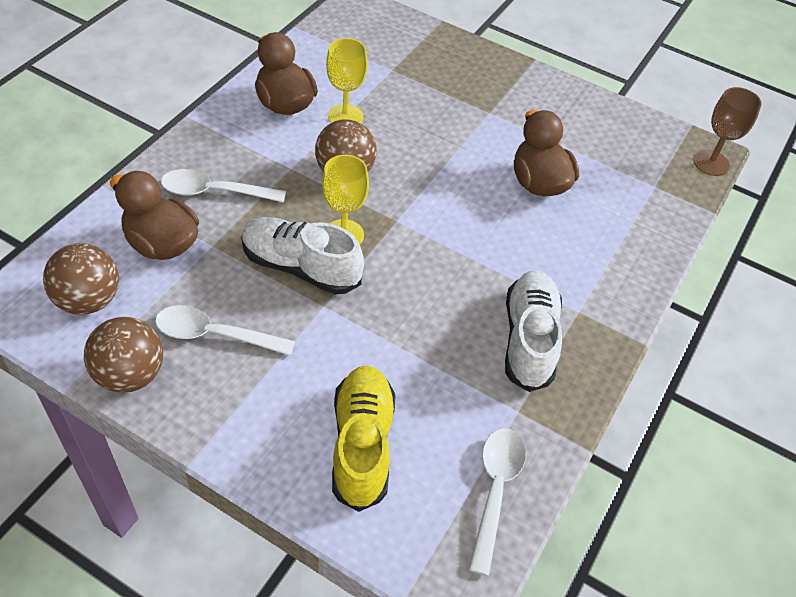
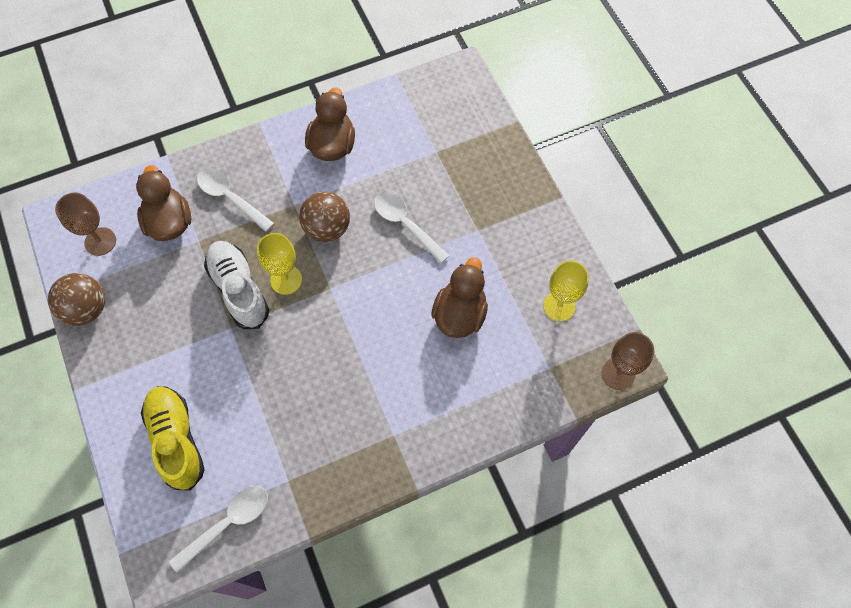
camera: 40 degrees right, 15 degrees up
(89, 300) = (100, 241): brown ball -> brown goblet
(215, 335) = (151, 309): white spoon -> white spoon (405, 224)
(345, 116) = (366, 178): yellow goblet -> yellow goblet (559, 306)
(362, 444) = (176, 440): yellow shoe -> yellow shoe turned 60 degrees counterclockwise
(529, 339) = (340, 434): white shoe -> none

